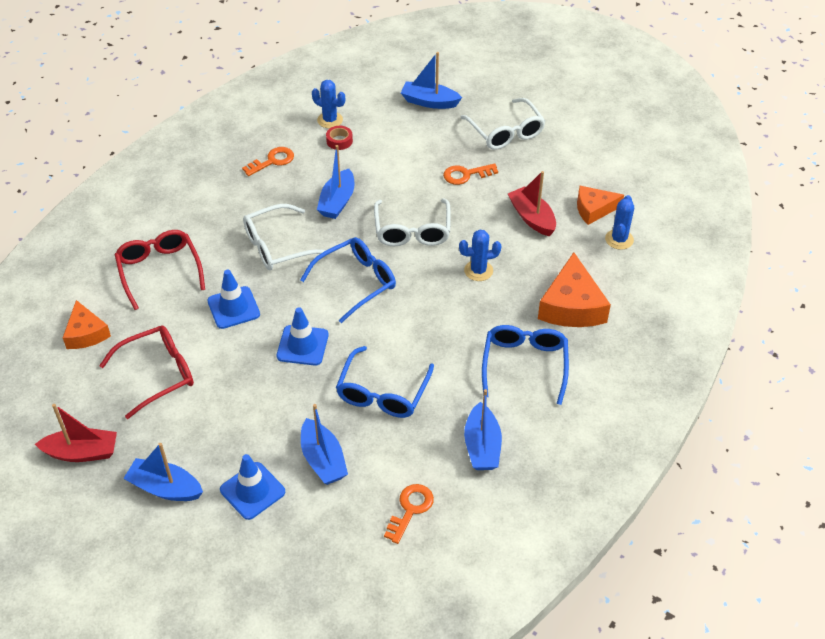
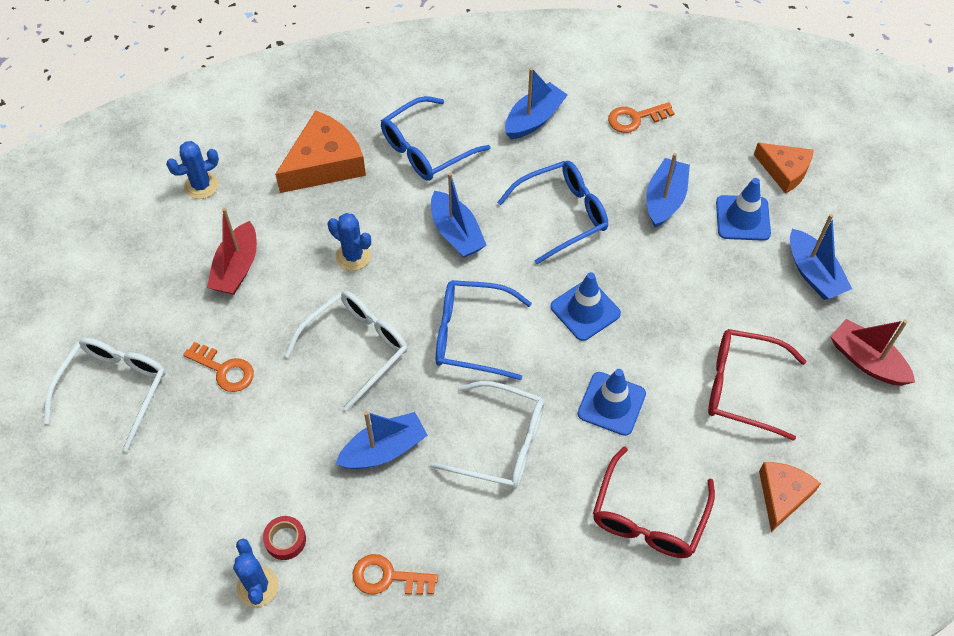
camera: 135 degrees left, 10 degrees up
(429, 102) = (123, 509): blue boat -> blue boat (456, 233)
(594, 209) = (175, 230): orange cheese -> orange cheese (784, 171)

